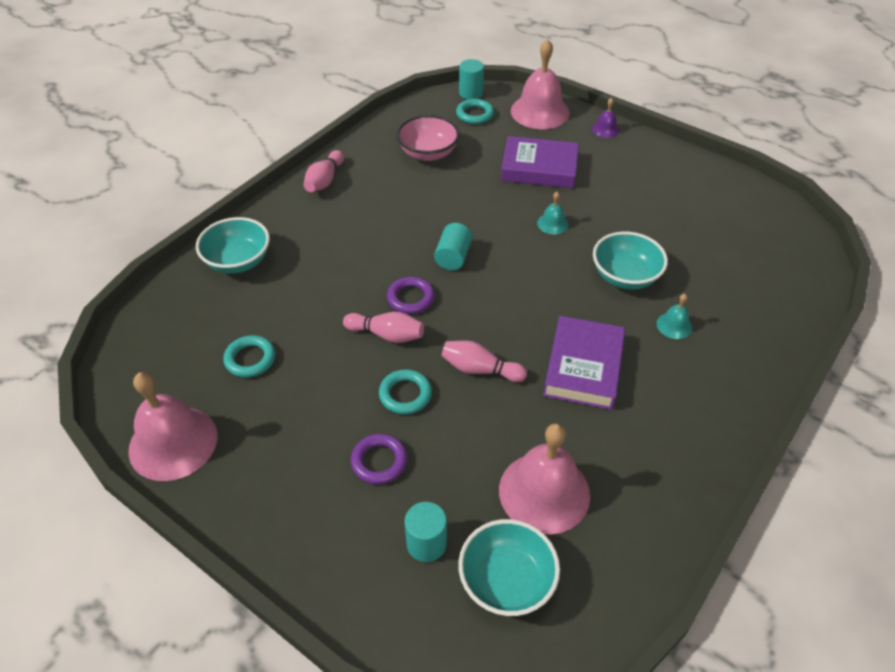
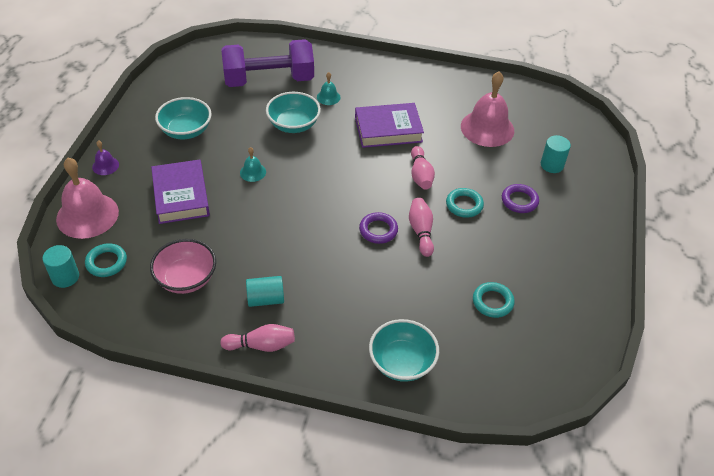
camera: 115 degrees left, 0 degrees up
(173, 442) = (585, 312): pink bell -> none
(453, 257) = (321, 219): turquoise cylinder -> turquoise cylinder (265, 299)
(506, 581) = (547, 130): turquoise bowl -> turquoise bowl (186, 131)
(726, 276) = (269, 80): none -> purple dumbbell

